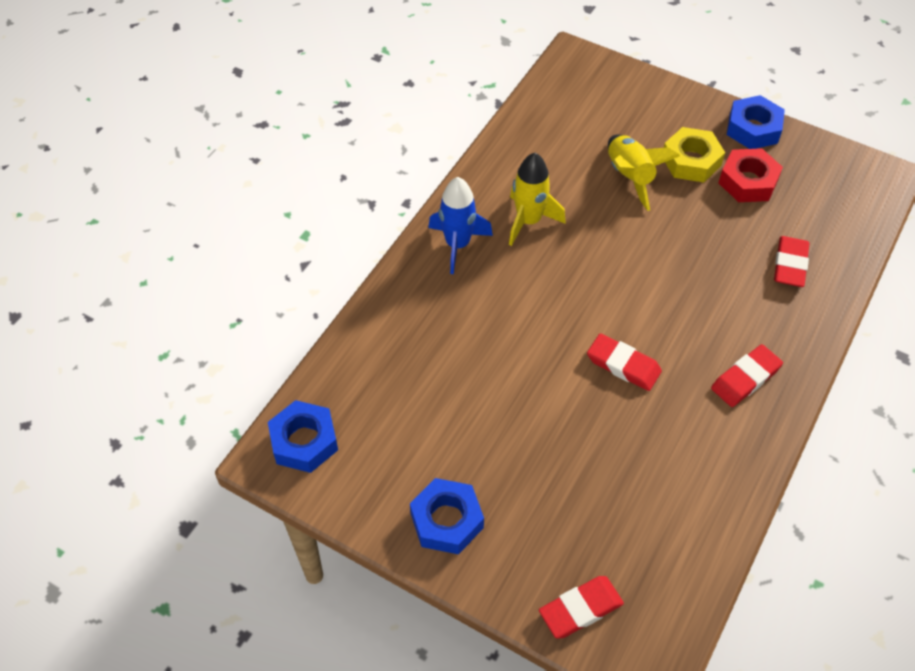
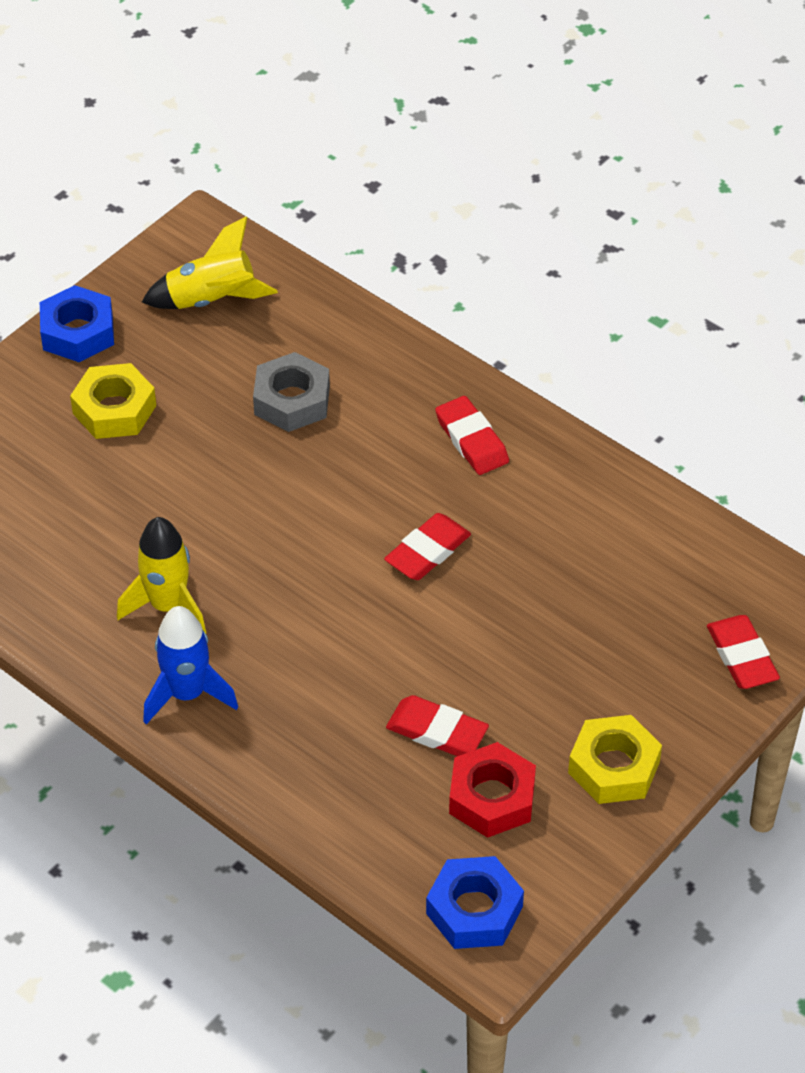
camera: 80 degrees left, 5 degrees down
(447, 521) = (614, 767): blue nut -> yellow nut
(629, 177) = (122, 481): yellow rocket -> yellow rocket (212, 300)
(740, 258) = (292, 400): none -> grey nut
(748, 181) = (169, 361): red nut -> red nut (492, 798)
(790, 264) = (315, 356): red eraser -> red eraser (437, 731)

